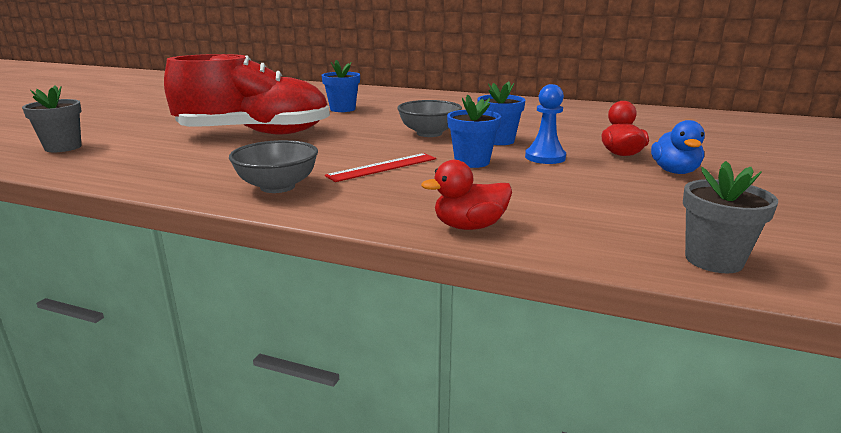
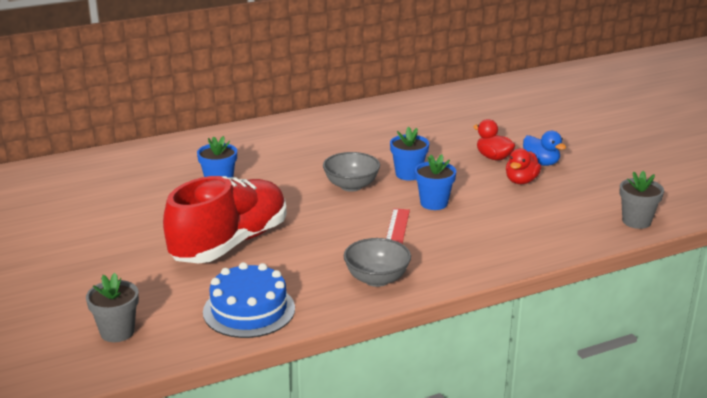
camera: 45 degrees left, 5 degrees up
(147, 167) = (249, 310): none -> blue cake
(469, 226) = (525, 253): red duck -> red duck (521, 181)
(545, 157) = (463, 180): blue pawn -> none

